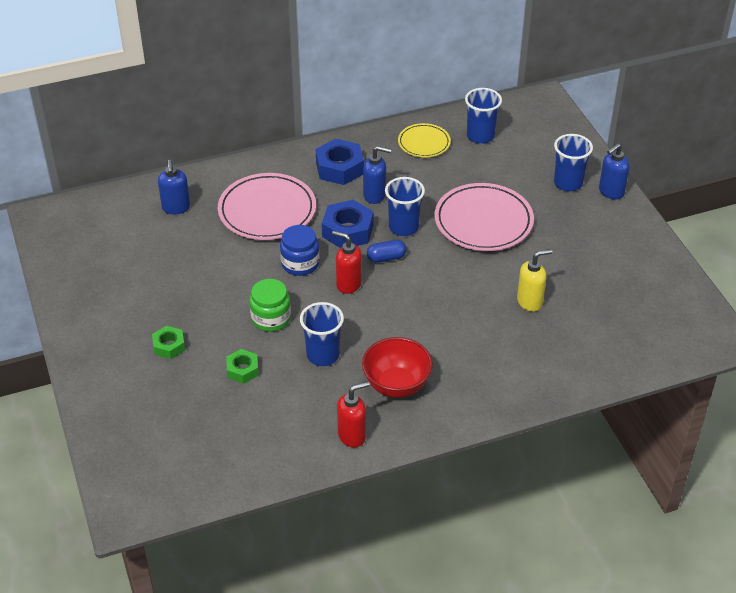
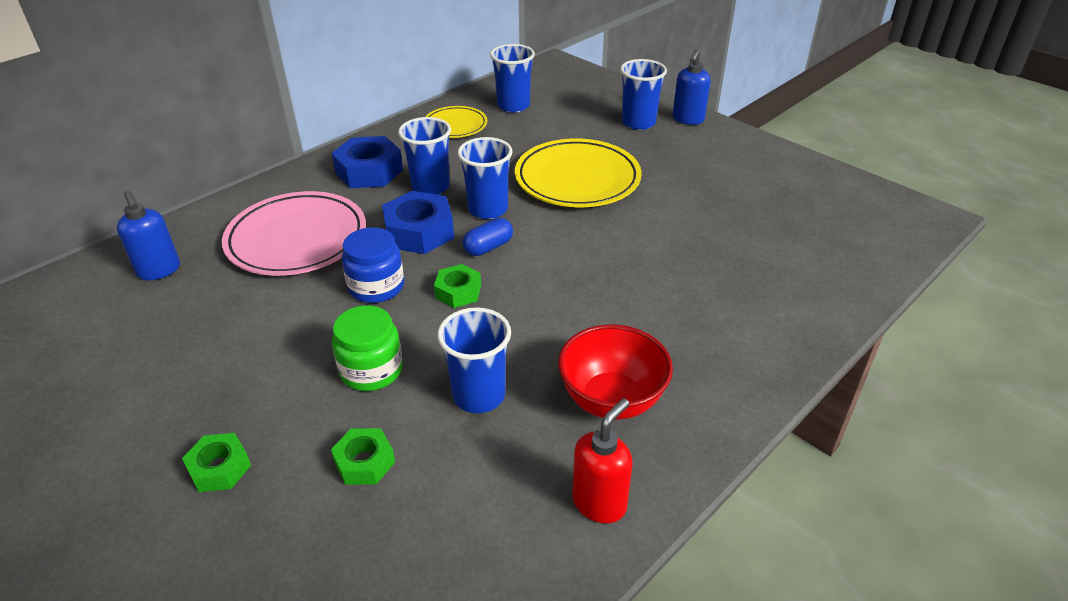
camera: 25 degrees left, 5 degrees down
(348, 284) = (458, 292): red soap dispenser -> green nut
(375, 195) = (430, 187): blue soap dispenser -> blue cup
(483, 221) = (577, 179): pink plate -> yellow plate
(530, 302) = (697, 243): yellow soap dispenser -> none

